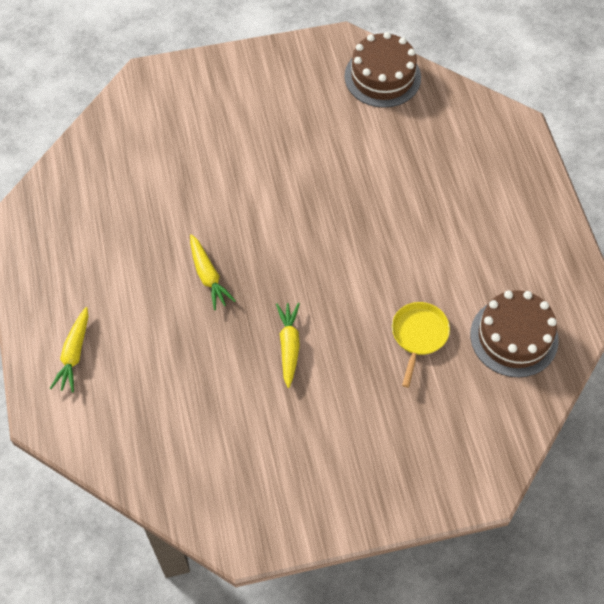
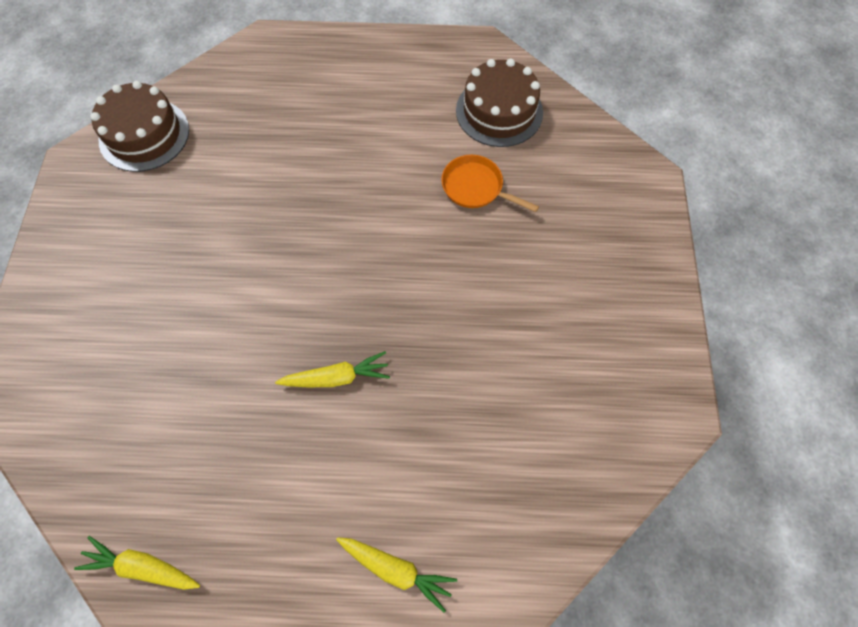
camera: 75 degrees left, 5 degrees up
(289, 346) = (454, 311): yellow carrot -> yellow carrot (142, 567)
(418, 336) = (476, 187): yellow pan -> orange pan

